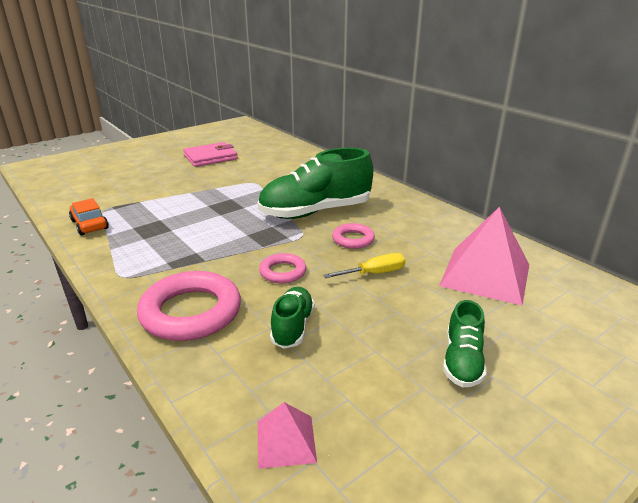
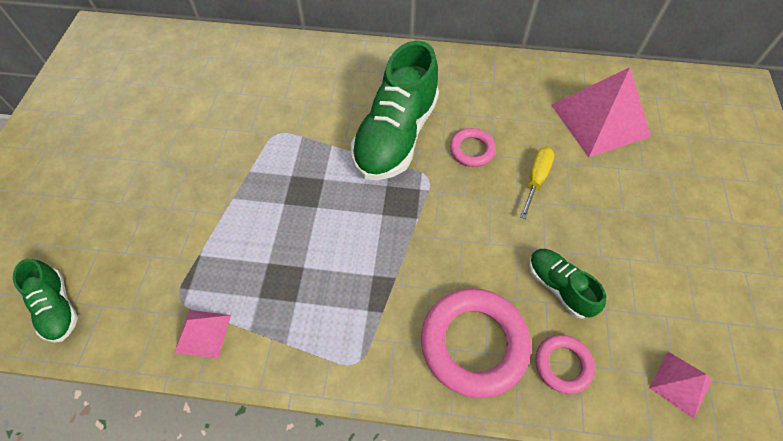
camera: 45 degrees left, 30 degrees up
(89, 224) = (203, 333): orange car -> pink pyramid
(210, 157) = (163, 122): pink wallet -> none
(283, 272) = (474, 235): pink ring -> pink ring (562, 365)
(462, 361) = (679, 221): green shoe -> green shoe (58, 307)

